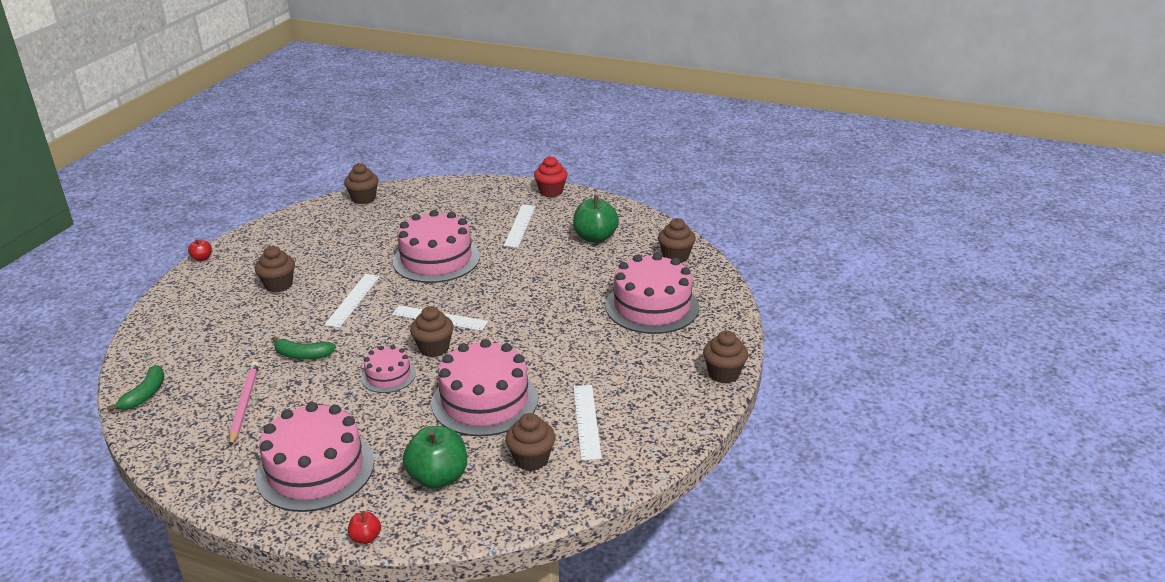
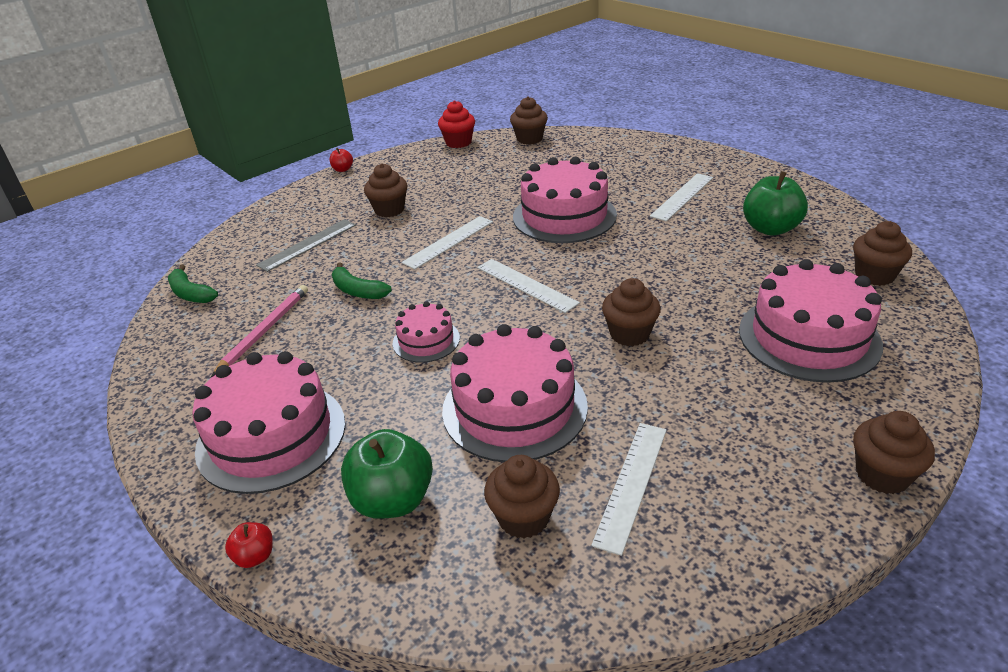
camera: 30 degrees right, 5 degrees up
(145, 394) = (191, 294): green banana -> green banana turned 90 degrees clockwise
(224, 330) = (307, 245): none -> grey ruler
(434, 348) = (497, 320): brown cupcake -> brown cupcake (629, 334)
(551, 192) = (741, 165): red cupcake -> red cupcake (458, 142)

